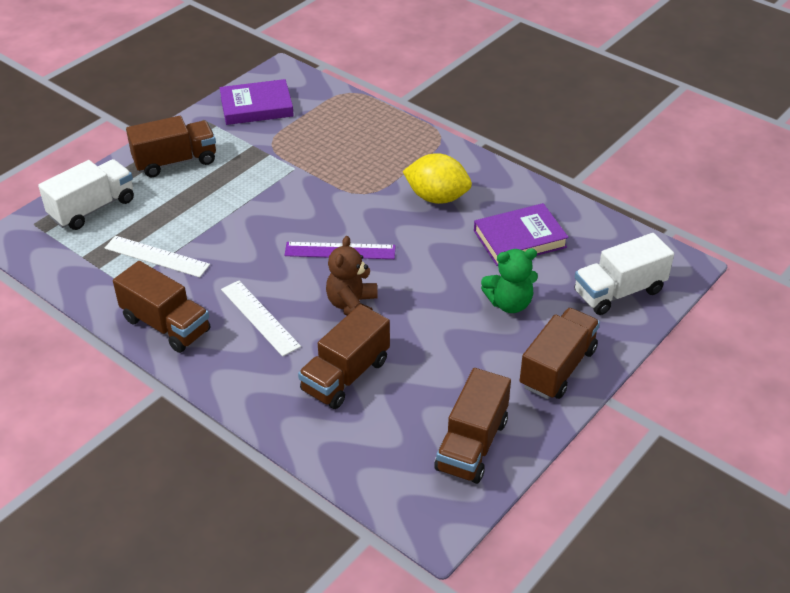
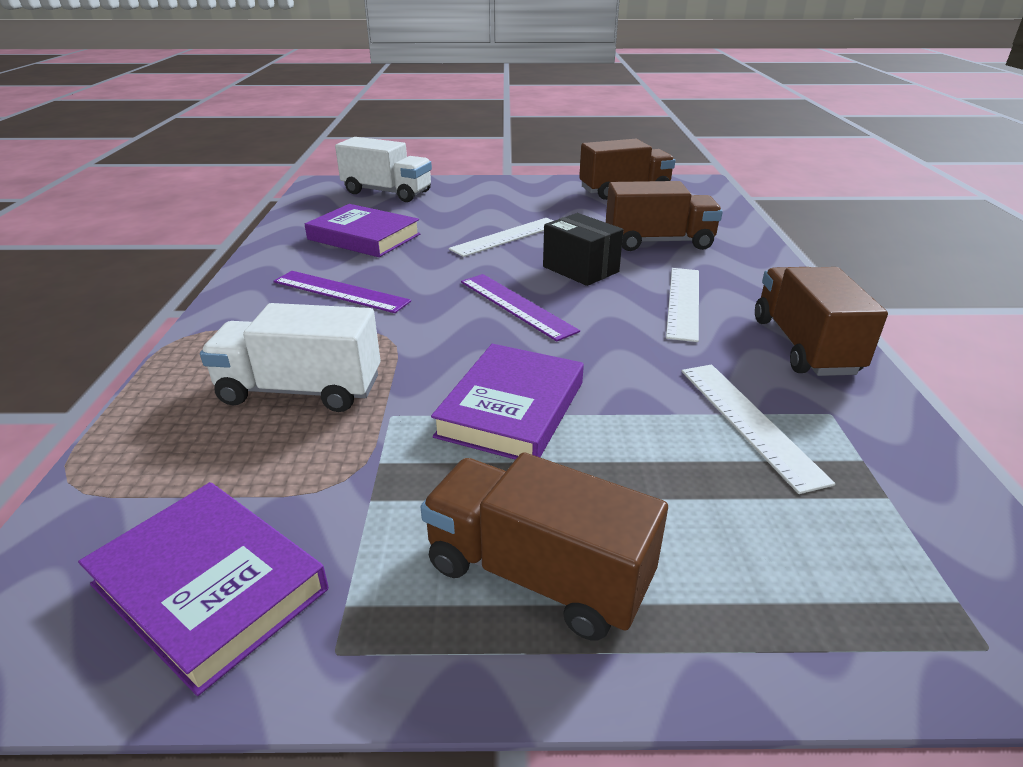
camera: 130 degrees left, 10 degrees down
(92, 208) = (812, 586): white truck -> white truck (301, 390)
(255, 199) = (512, 409): none -> purple book
(352, 305) = (580, 269): brown teddy bear -> black box
(437, 197) = (340, 291): yellow lemon -> purple ruler
(444, 304) = (507, 237): none -> white ruler
(509, 303) = (463, 218): green teddy bear -> none
(557, 368) = (506, 189): brown truck -> none

